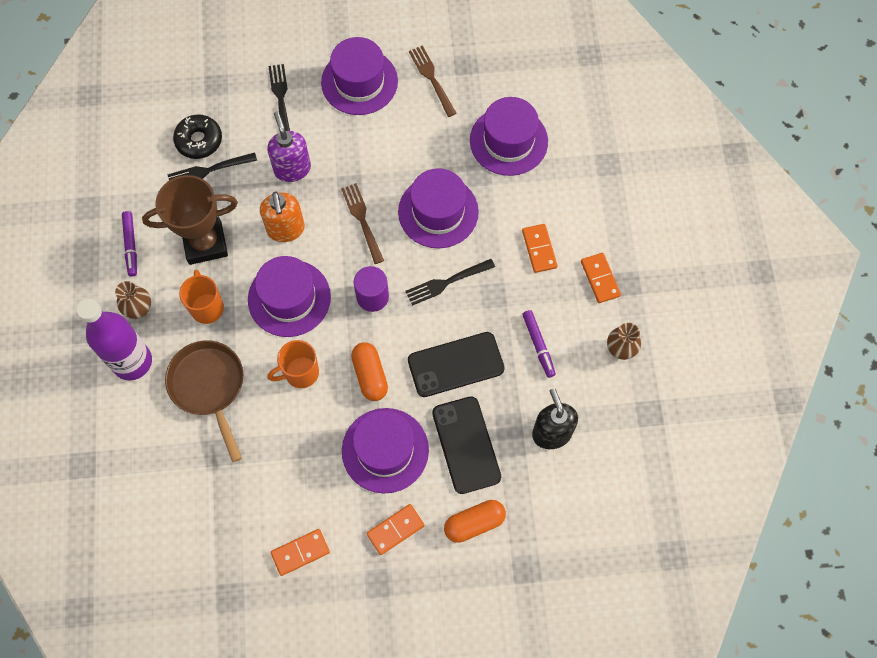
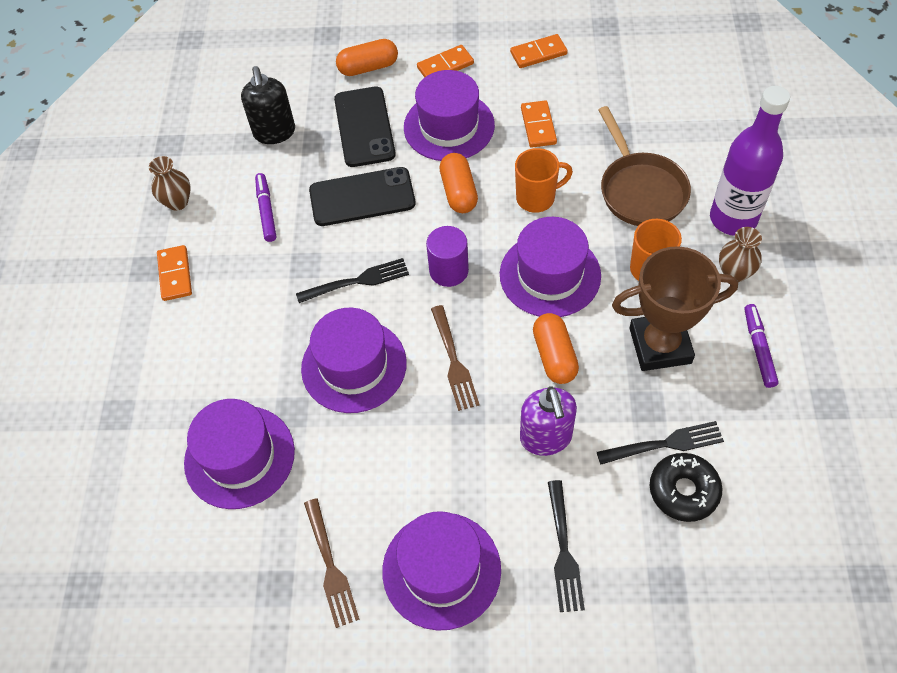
camera: 170 degrees left, 10 degrees down
(286, 229) = (554, 356): orange soap dispenser -> orange capsule
(539, 249) = (237, 312): orange domino -> orange domino (538, 126)

